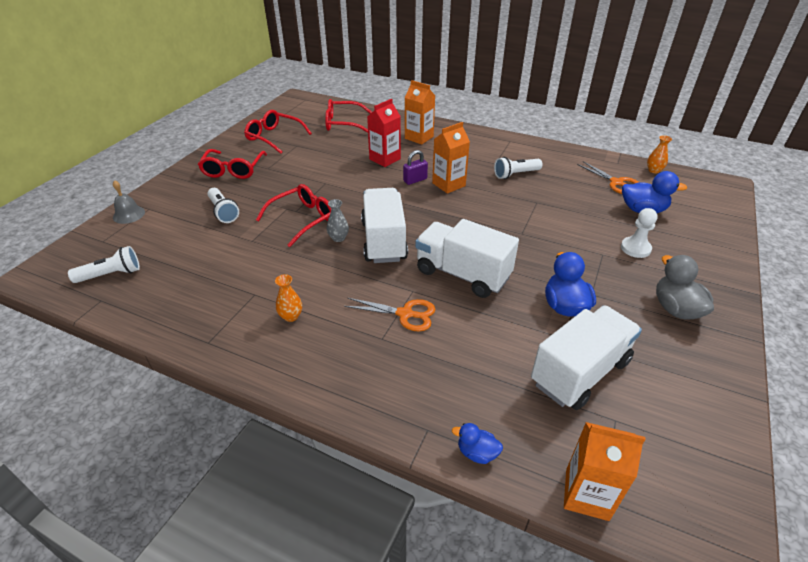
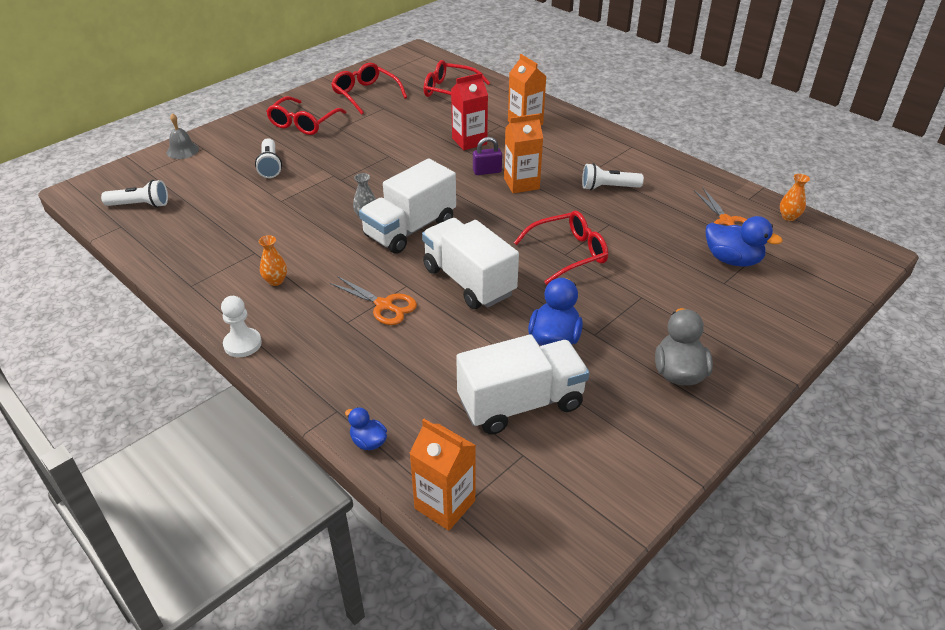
camera: 20 degrees right, 0 degrees up
(303, 219) = (343, 189): red glasses -> red glasses (569, 253)
(383, 241) = (410, 229): white truck -> white truck turned 150 degrees counterclockwise
(635, 248) = (686, 300): white pawn -> white pawn (242, 344)

